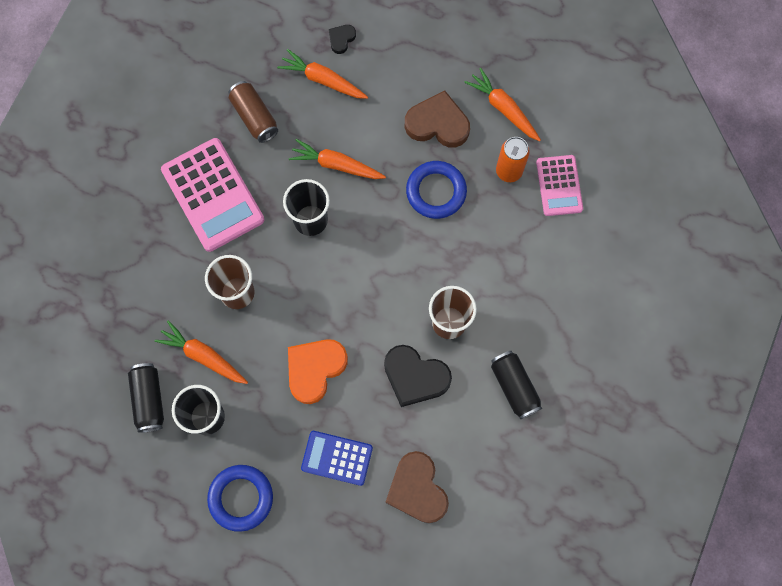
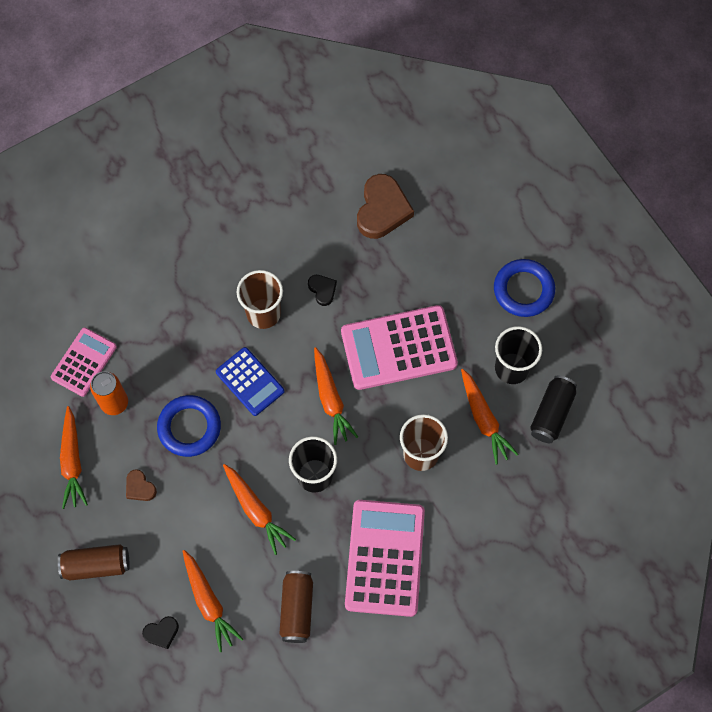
camera: 145 degrees left, 5 degrees down
(315, 369) = (398, 348): orange heart -> pink calculator
(337, 458) = (428, 270): blue calculator -> blue calculator (250, 381)
(340, 288) = (331, 400): none -> orange carrot
(415, 377) = (322, 290): black heart -> black heart, size x0.49
(425, 52) = (96, 565): none -> brown can
(437, 124) = (140, 487): brown heart -> brown heart, size x0.49
(514, 387) = (251, 233): black can -> none

